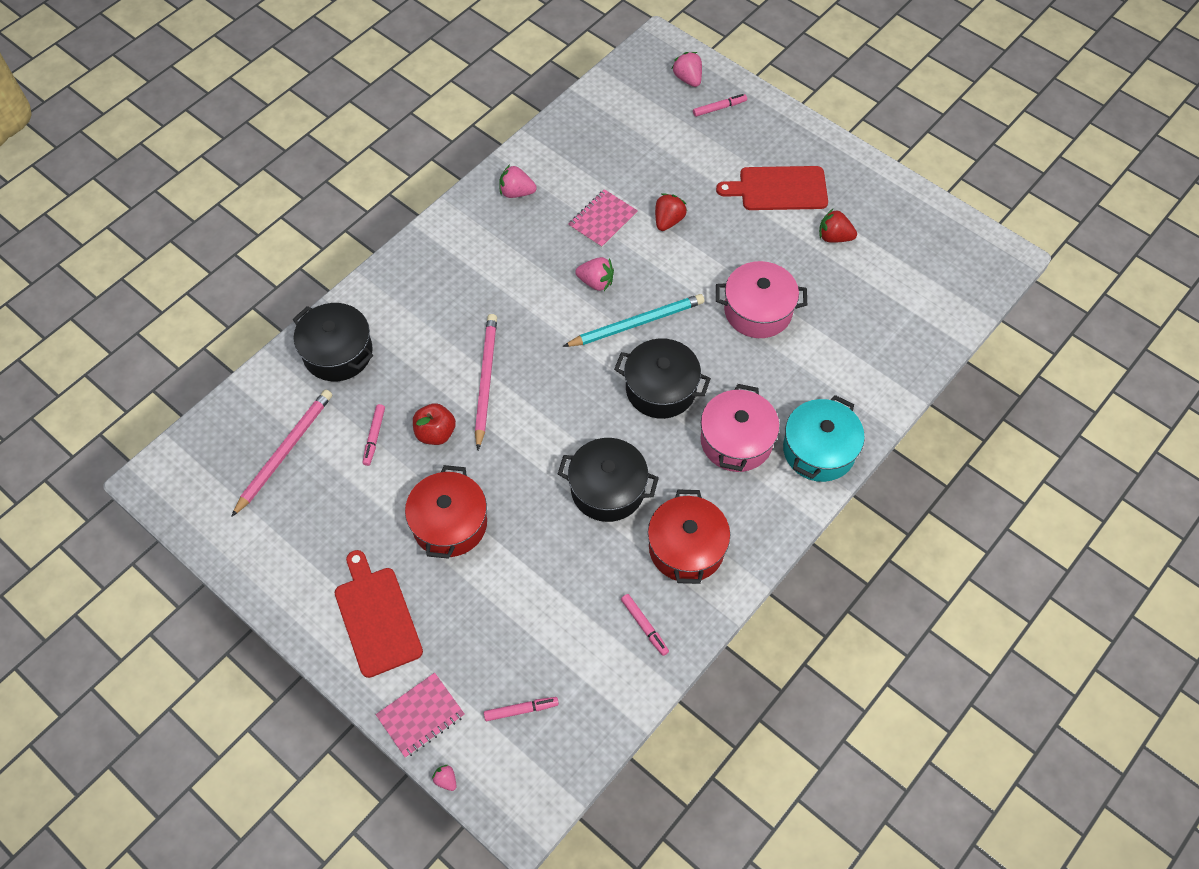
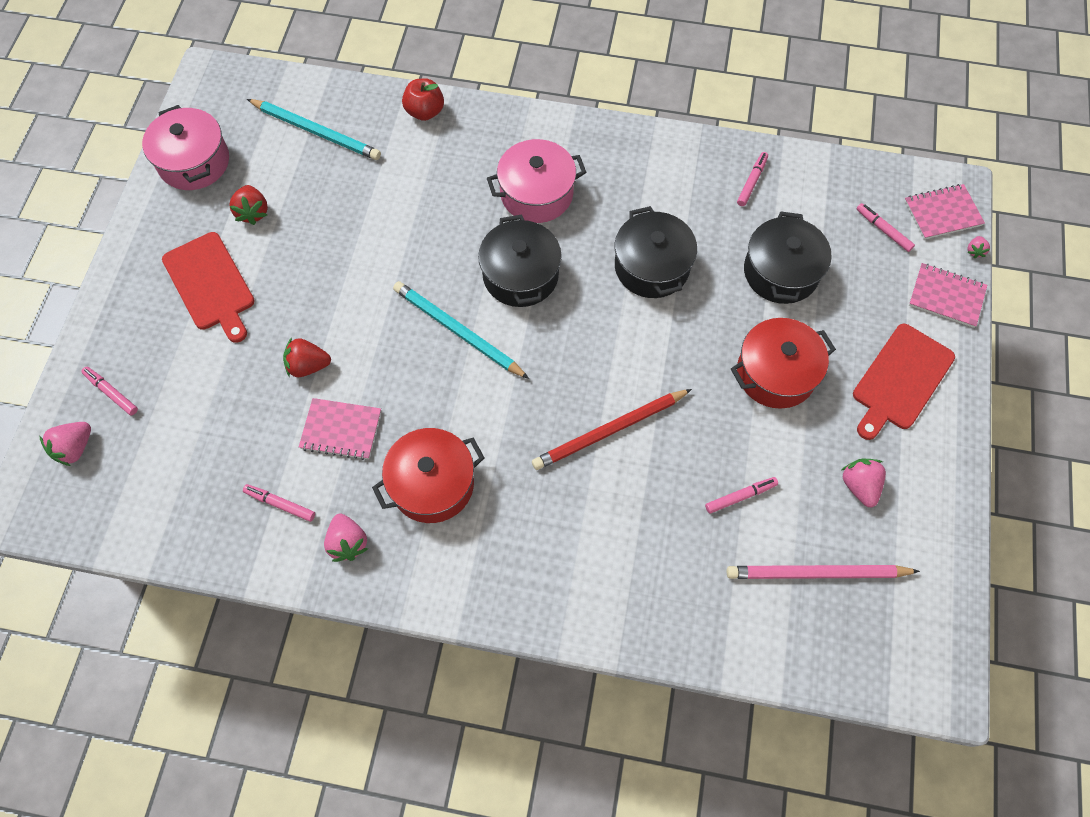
camera: 120 degrees left, 5 degrees up
(338, 353) = (673, 600): black pot -> black pot (780, 272)
(435, 433) = (697, 441): red apple -> red apple (425, 112)
(485, 380) = (609, 431): pink pencil -> red pencil
(503, 781) = (942, 213): none -> pink notebook
(570, 168) = (280, 504): none -> pink marker
(596, 282) = (428, 393): pink strawberry -> pink strawberry (859, 486)
(686, 548) = (664, 184): red pot -> red pot (432, 484)
(758, 311) = (382, 237): pink pot -> pink pot (194, 162)
(819, 450) = (506, 132): turquoise pot -> none
(898, 309) = (316, 131): none -> turquoise pencil

